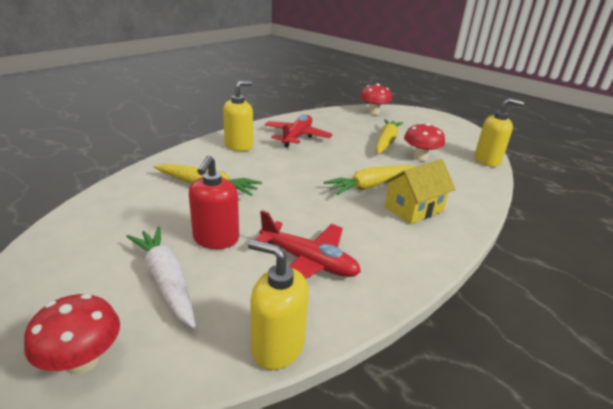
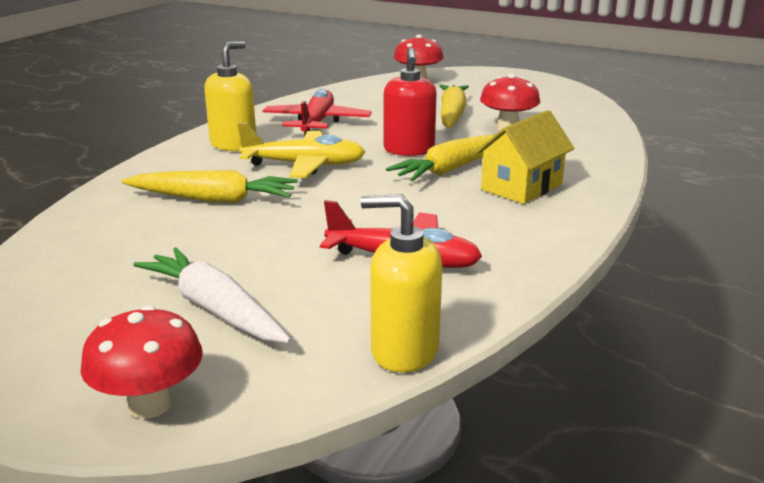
camera: 10 degrees left, 5 degrees down
(216, 239) = (260, 256): red soap dispenser -> red soap dispenser (409, 150)
(276, 168) = (304, 165): none -> yellow plane
(487, 160) = (602, 120): yellow soap dispenser -> none

